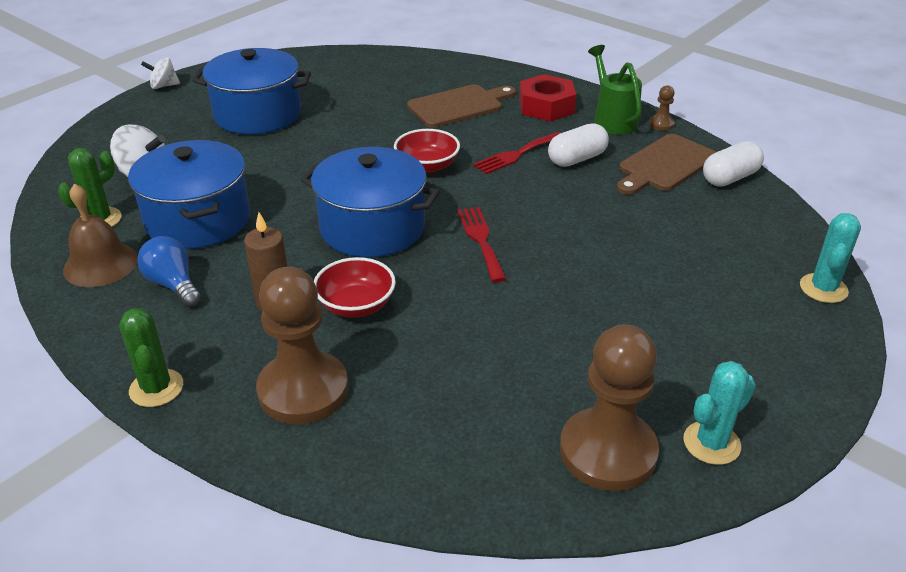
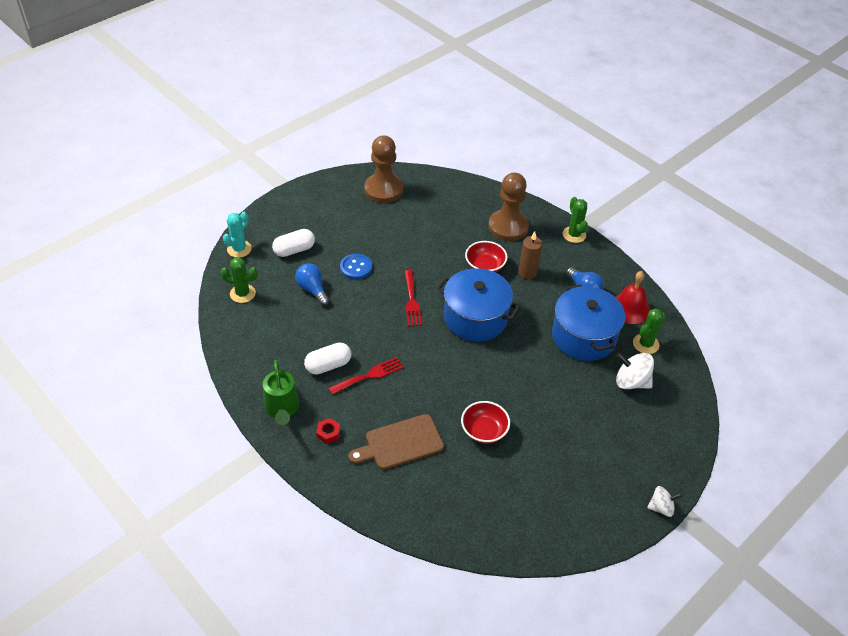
camera: 175 degrees left, 10 degrees up
(100, 264) = (630, 308): brown bell -> red bell
(258, 114) = (567, 450): blue pot -> none
(427, 166) = (435, 370): red bowl -> red bowl (484, 431)
(546, 106) = (328, 433): red nut -> red nut, size x0.50
(595, 279) = (356, 267): none -> blue button
(651, 240) = (312, 289): none -> blue light bulb
(661, 124) = (247, 398): brown pawn -> none
(664, 165) = (270, 352): brown cutting board -> none
(711, 443) = (340, 188): turquoise cactus -> none
(730, 178) = (233, 334): white capsule -> white capsule (294, 250)
(758, 225) = (242, 293): none -> green cactus

